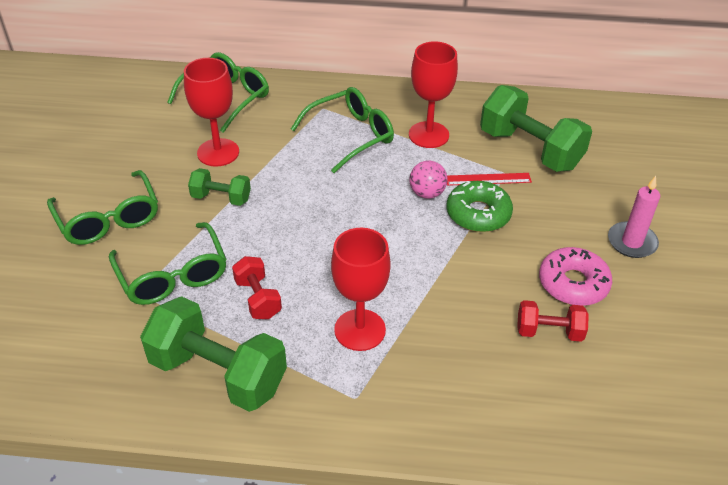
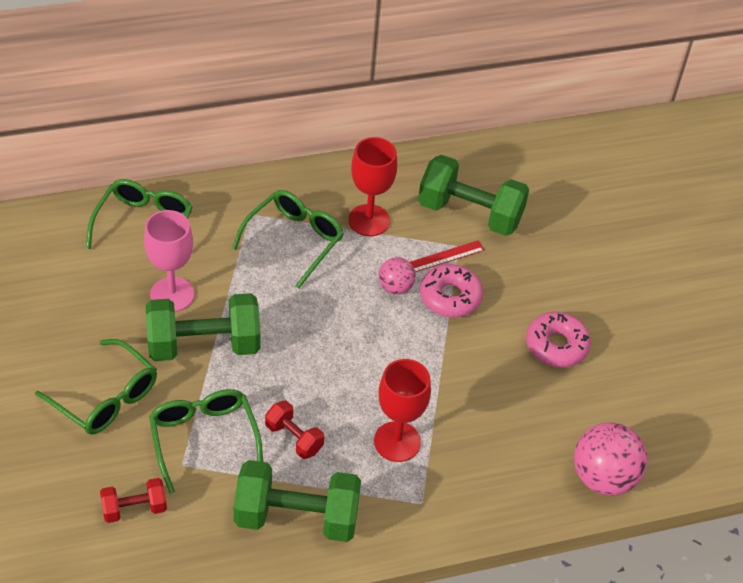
camera: 25 degrees left, 5 degrees up
(173, 275) = (203, 438): green glasses -> green glasses turned 150 degrees counterclockwise
(218, 152) = (172, 294): red goblet -> pink goblet
(221, 198) = (204, 345): green dumbbell -> green dumbbell, size x1.93
(478, 214) = (450, 297): green donut -> pink donut
(549, 331) = (553, 397): red dumbbell -> red dumbbell (134, 508)
(576, 432) = (603, 477): none -> pink ball
(632, 242) = (591, 290): pink candle -> none

